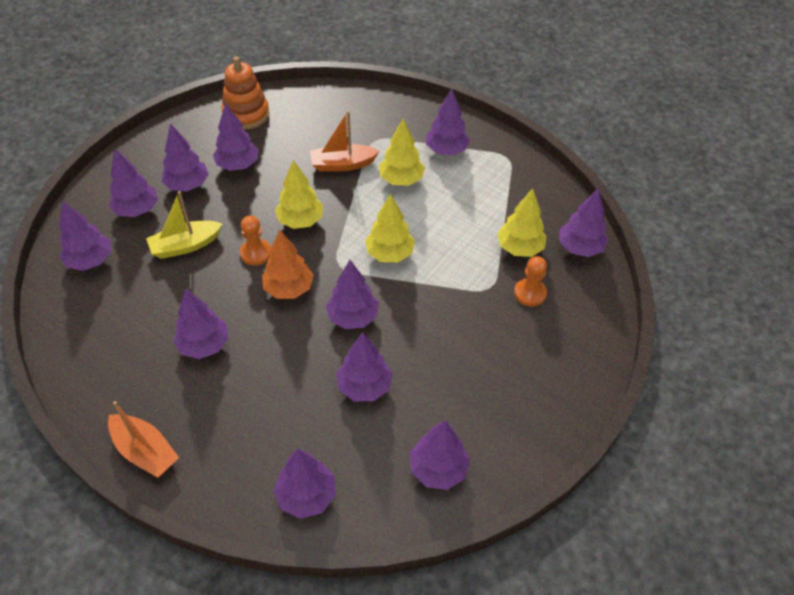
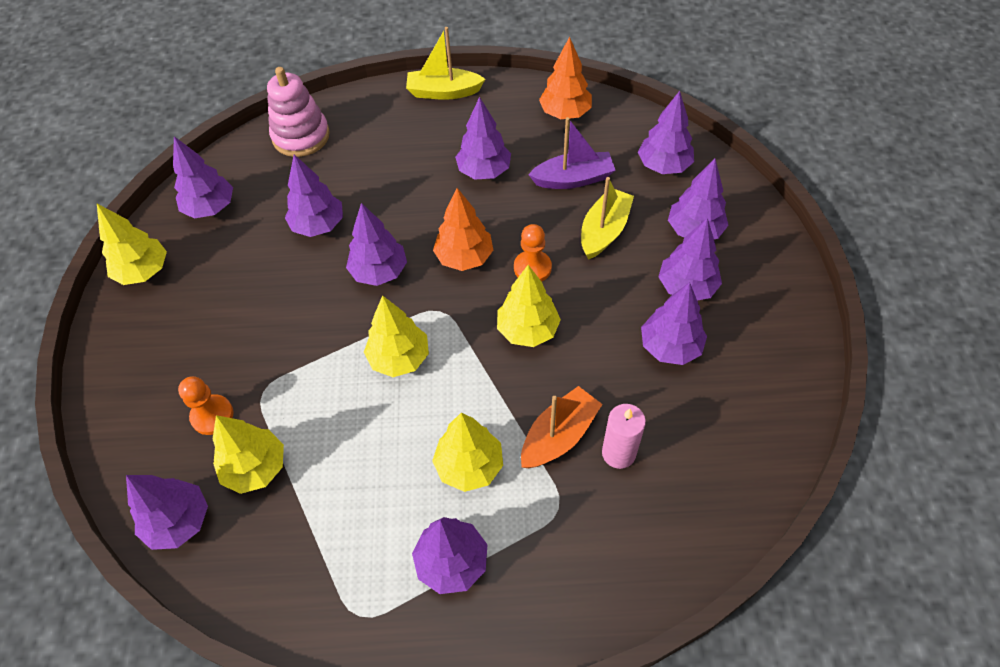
camera: 145 degrees right, 5 degrees up
(88, 352) = (565, 113): none -> orange tree
(145, 451) = (443, 92): orange boat -> yellow boat
(156, 293) = (573, 179): none -> purple boat
(246, 114) = (754, 423): orange stacking toy -> none
(306, 496) = (301, 136): purple tree -> pink stacking toy
(322, 141) = (618, 453): none -> pink candle
(527, 441) = (143, 271): none -> yellow tree

